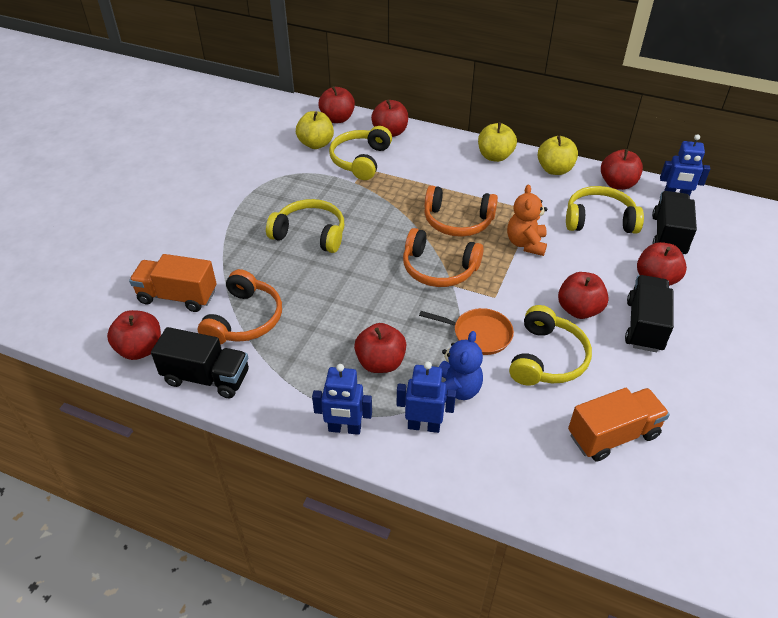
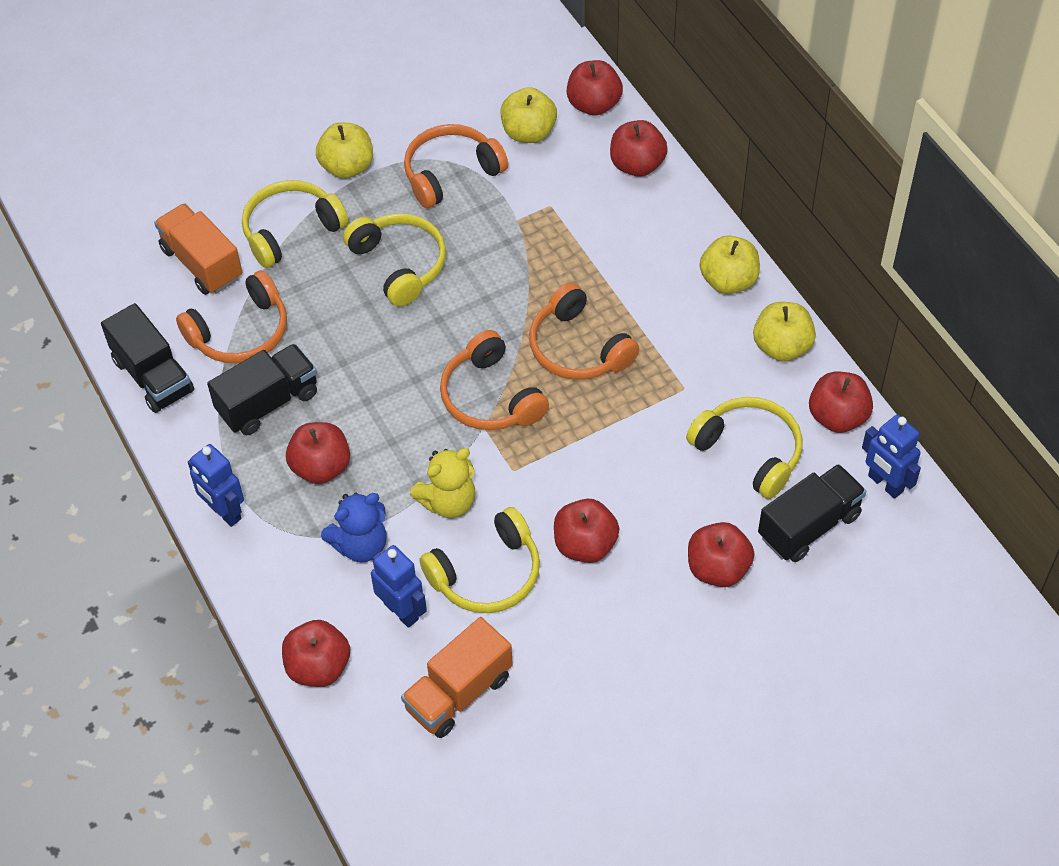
camera: 40 degrees right, 10 degrees up
(140, 349) = (121, 305): red apple -> red apple (318, 667)
(225, 204) = (347, 167): none -> yellow apple
(292, 179) = (451, 173): none -> orange headphones
(360, 160) = (556, 189): yellow headphones -> yellow headphones (291, 230)
(424, 425) = (295, 559): blue robot -> blue robot (401, 611)
(479, 334) = (448, 502): orange pan -> yellow teddy bear
(526, 243) = (623, 427): orange teddy bear -> none
(613, 435) = (458, 692): orange truck -> orange truck turned 120 degrees clockwise
(644, 325) = (634, 610): black truck -> black truck (268, 402)

